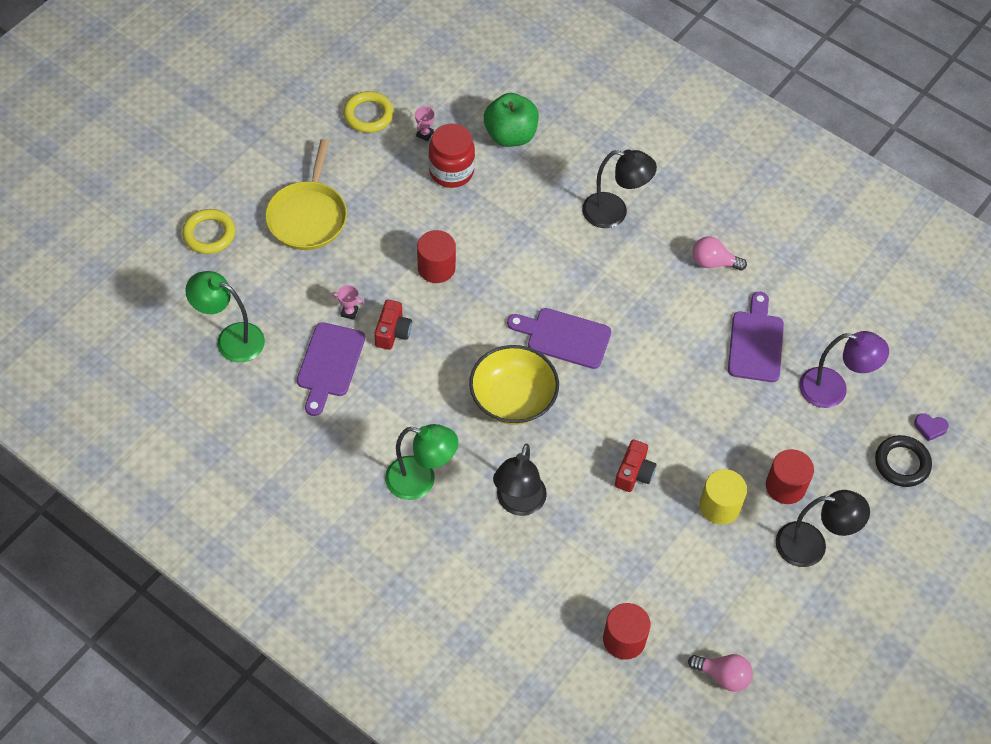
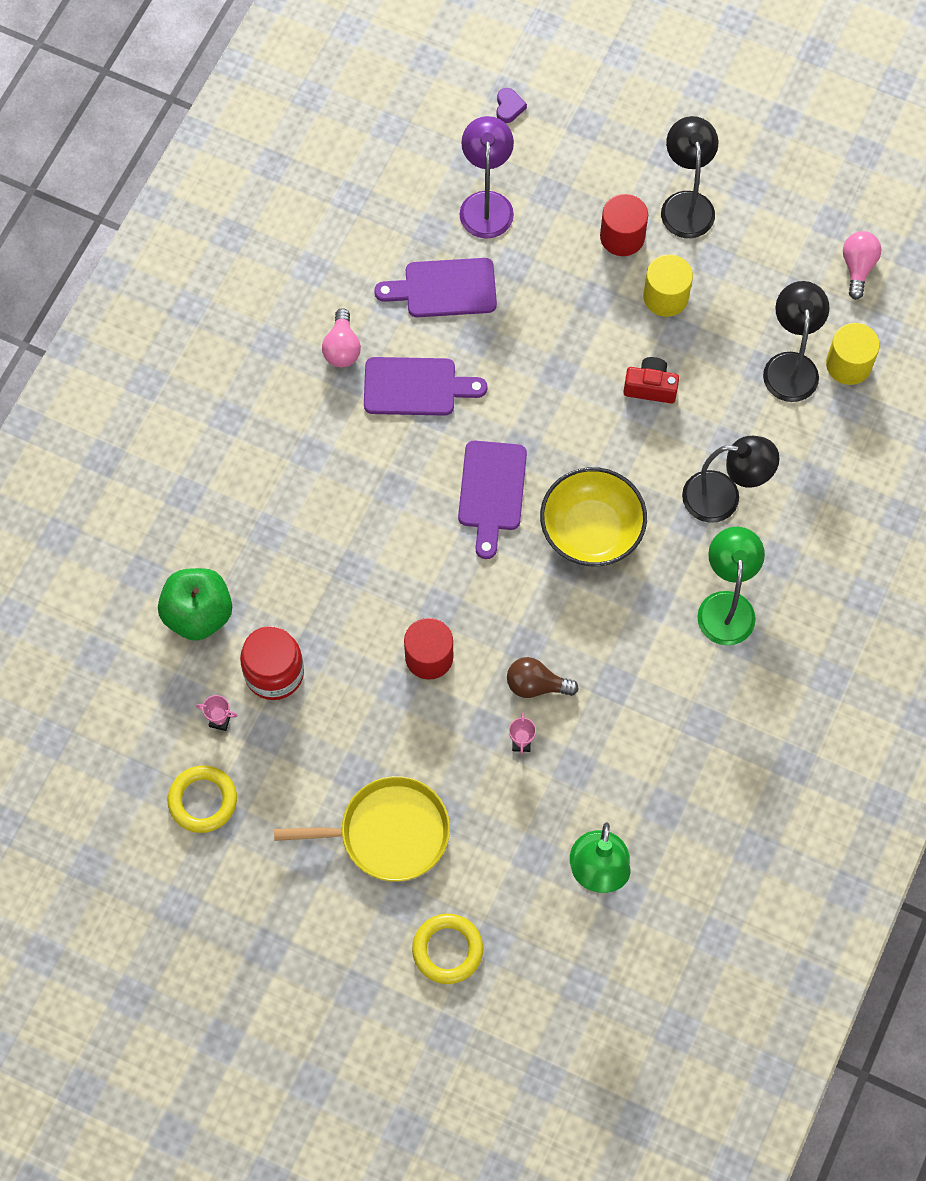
camera: 100 degrees left, 10 degrees up
(329, 364) = (601, 746): purple cutting board -> purple cutting board (416, 387)
(392, 332) = (536, 685): red camera -> brown light bulb
(614, 213) = (294, 469): black lamp -> black lamp (790, 365)
(624, 639) = (848, 364): red cylinder -> yellow cylinder
(902, 463) = (561, 130): black ring -> none

